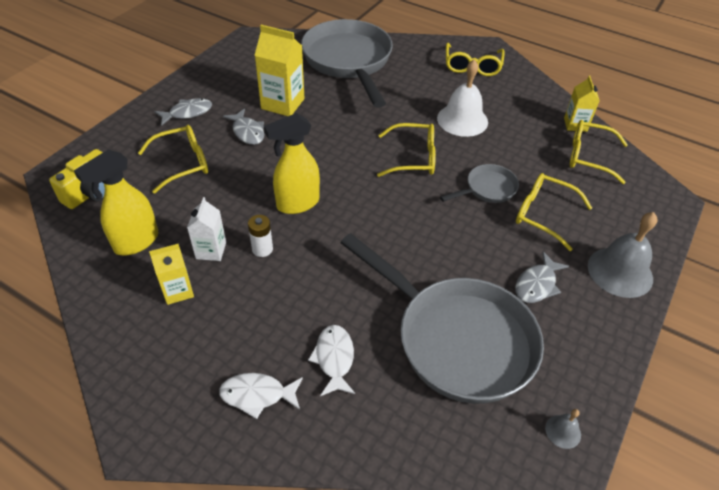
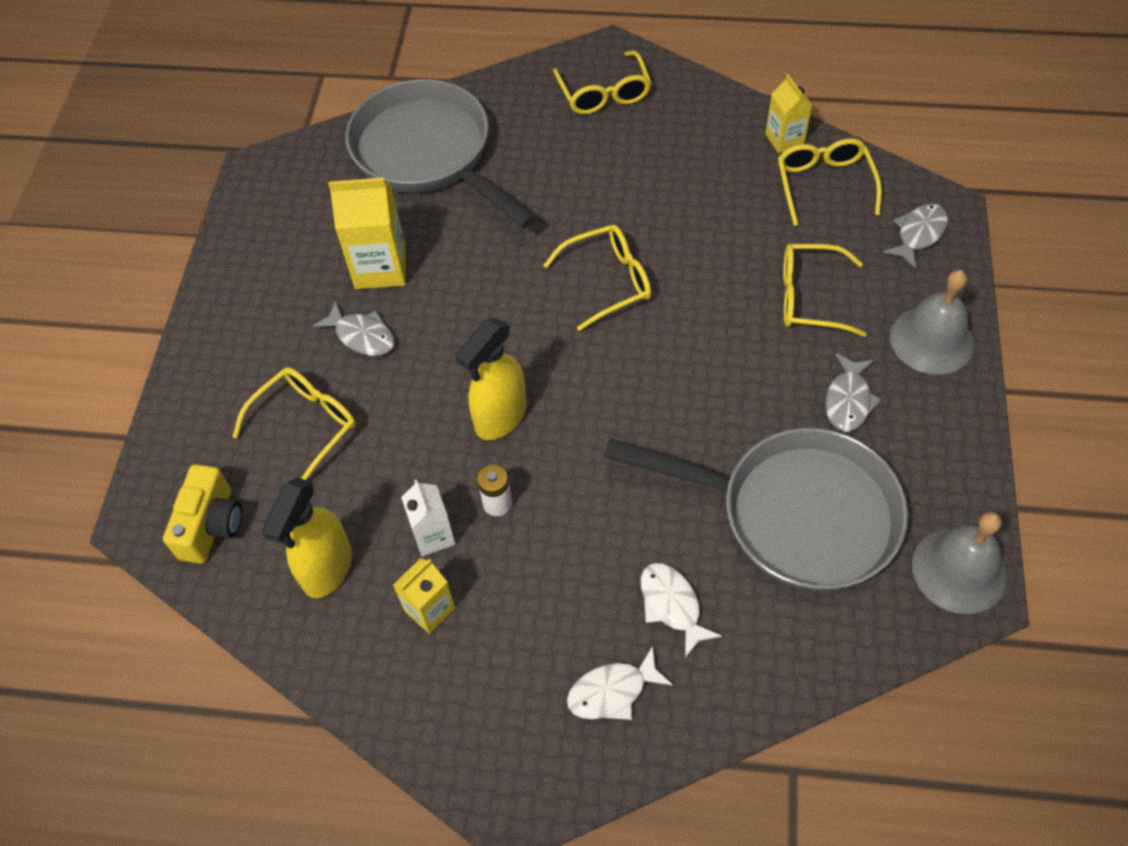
camera: 20 degrees left, 10 degrees up
(187, 113) = (255, 340): grey fish -> grey fish (918, 234)
(462, 120) = (638, 192): white bell -> none
(487, 189) = (725, 289): grey pan -> none
(563, 431) = (959, 570): grey bell -> grey bell, size x2.21
(589, 157) = (824, 185): yellow glasses -> yellow glasses turned 90 degrees clockwise

